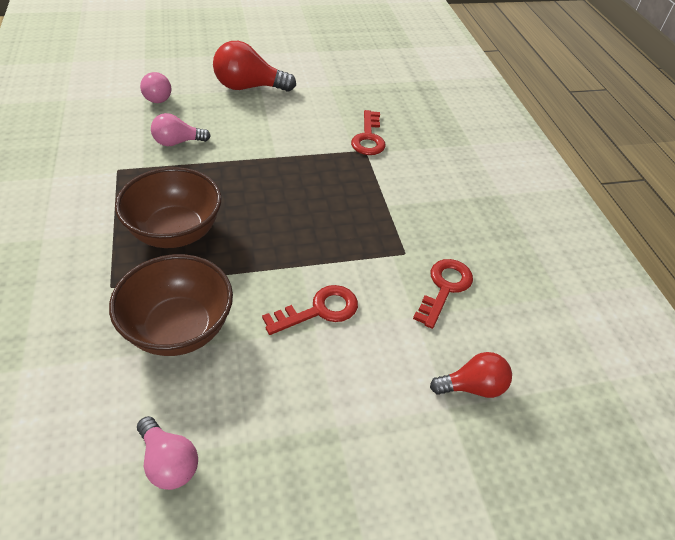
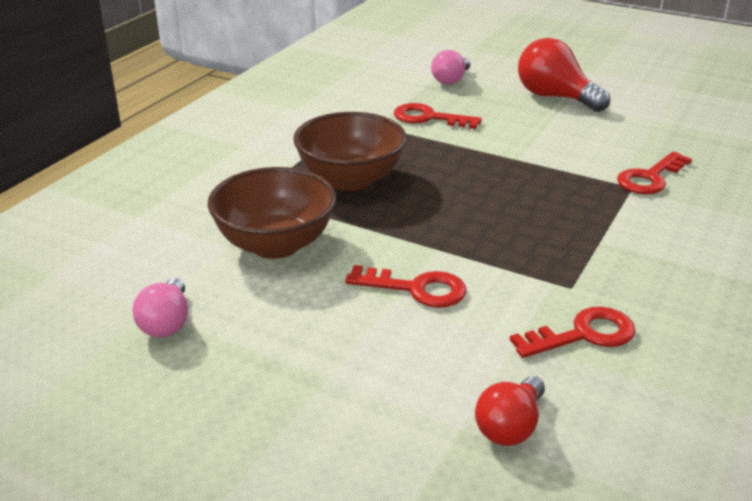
camera: 45 degrees right, 15 degrees down
(177, 142) = (429, 118): pink light bulb -> red key
(472, 386) = (510, 427): red light bulb -> red light bulb turned 90 degrees clockwise

